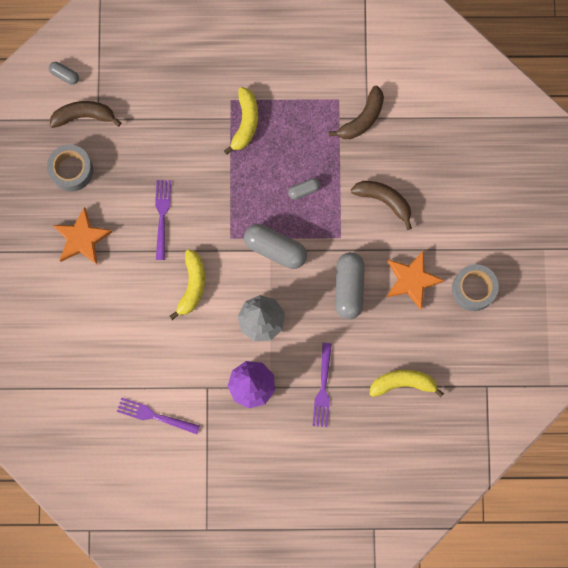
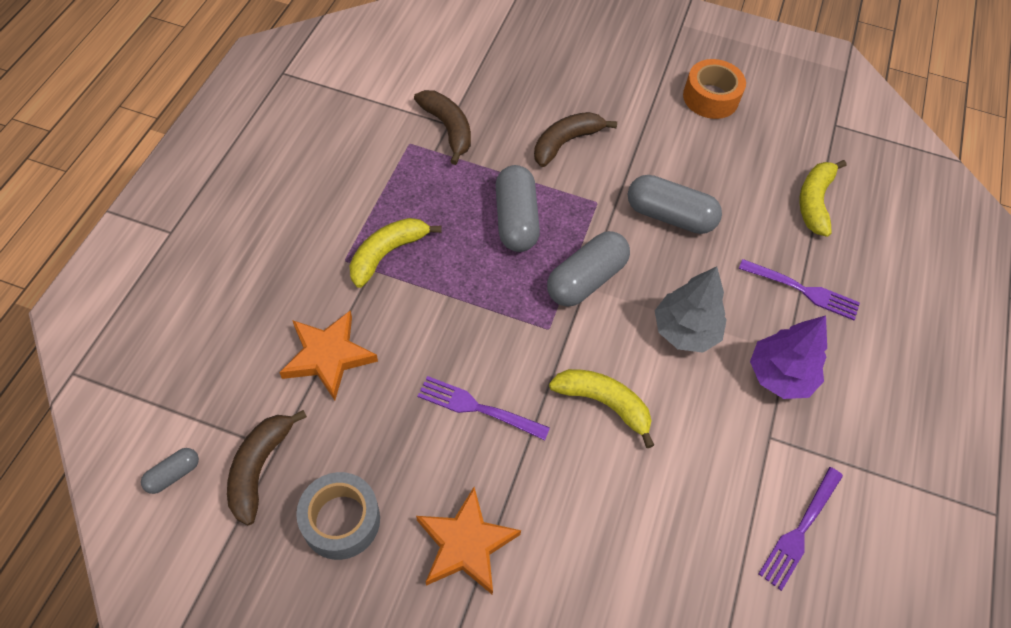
camera: 75 degrees left, 20 degrees down
(245, 123) = (387, 254): yellow banana -> yellow banana turned 75 degrees counterclockwise
(304, 190) = (515, 220): grey capsule -> grey capsule, size x1.98
(412, 280) = (680, 149): orange star -> orange star (328, 356)
(473, 289) = (710, 97): grey tape -> orange tape

